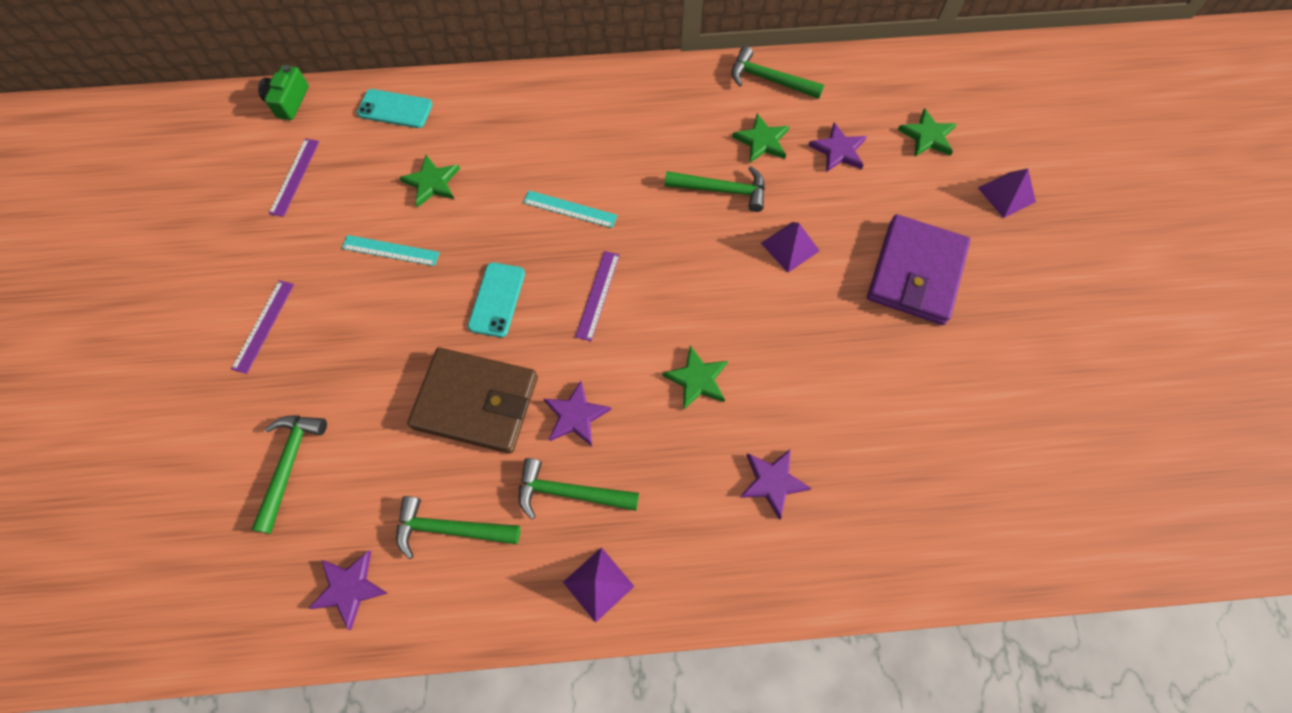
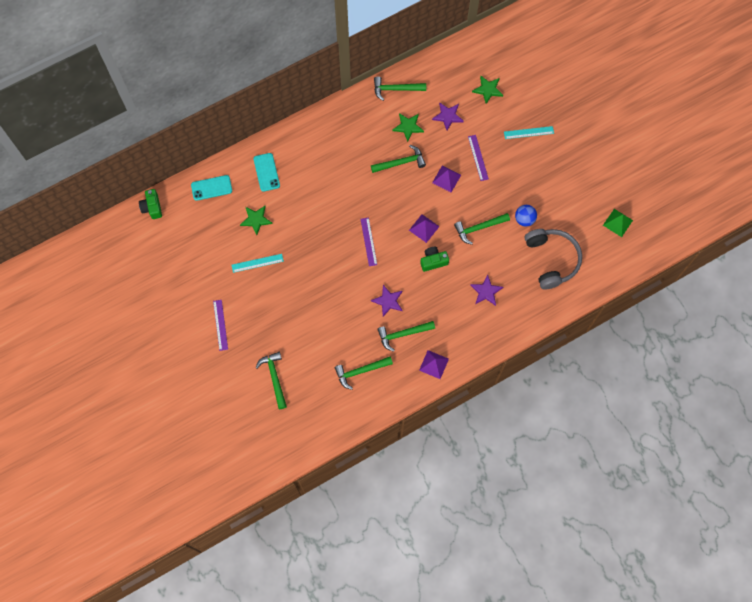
camera: 25 degrees left, 5 degrees up
(294, 177) = (184, 246): purple ruler -> purple ruler (478, 157)
(349, 588) = (332, 412): purple star -> none
(476, 402) = (341, 315): brown wallet -> none
(497, 299) = (323, 264): turquoise phone -> turquoise phone (266, 172)
(570, 209) = (332, 204): turquoise ruler -> turquoise ruler (528, 132)
(697, 379) = (433, 261): green star -> green camera
(811, 356) = (479, 228): none -> green hammer
(907, 376) = (524, 219): none -> blue ball
(915, 273) = (509, 167): purple wallet -> none
(933, 478) = (551, 260): none -> grey headphones
(1006, 194) = (536, 107): purple pyramid -> purple pyramid (424, 228)
(1100, 463) = (617, 222): none -> green pyramid

